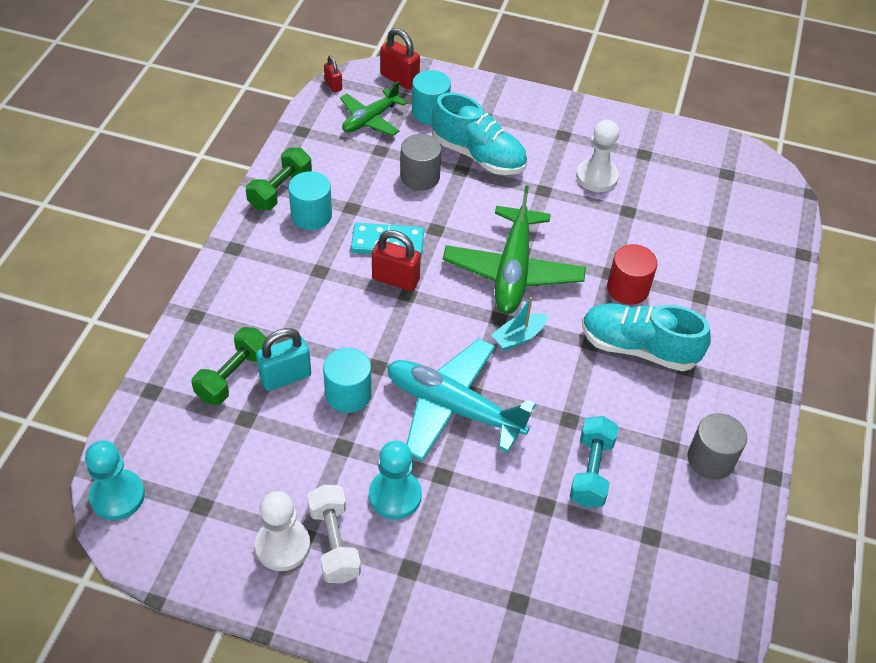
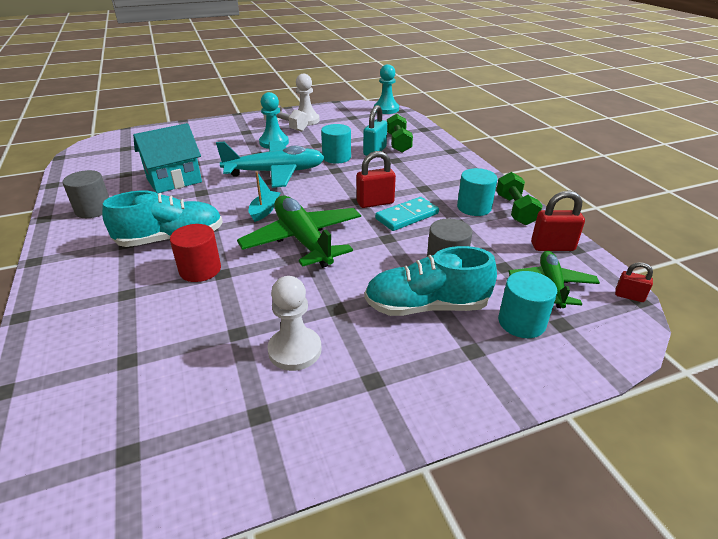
camera: 145 degrees right, 15 degrees down
(399, 79) = (599, 339): red padlock -> red padlock (552, 247)
(591, 471) = (174, 180): turquoise dumbbell -> turquoise house

